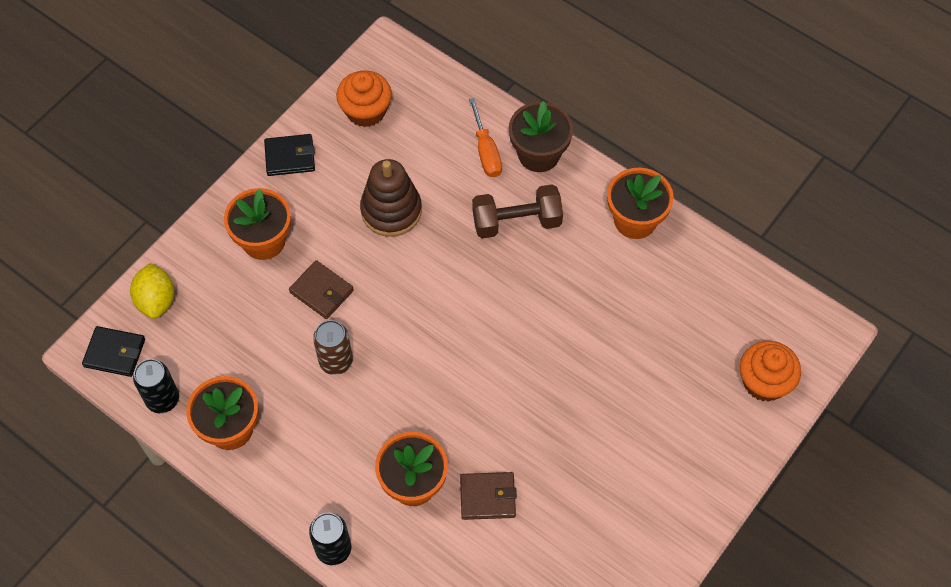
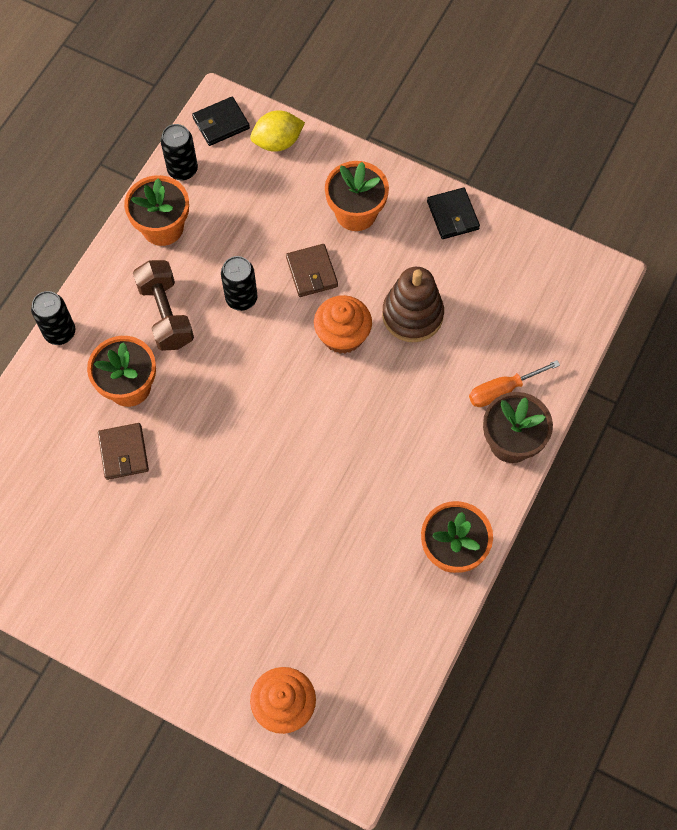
camera: 80 degrees right, 5 degrees up
(115, 353) = (221, 123): black wallet -> black wallet turned 60 degrees clockwise
(321, 291) = (312, 272): brown wallet -> brown wallet turned 45 degrees counterclockwise
(336, 361) = (241, 298): brown can -> black can
(366, 111) = (522, 271): orange cupcake -> orange cupcake (342, 335)
(516, 222) = (425, 432): brown dumbbell -> brown dumbbell (166, 314)

